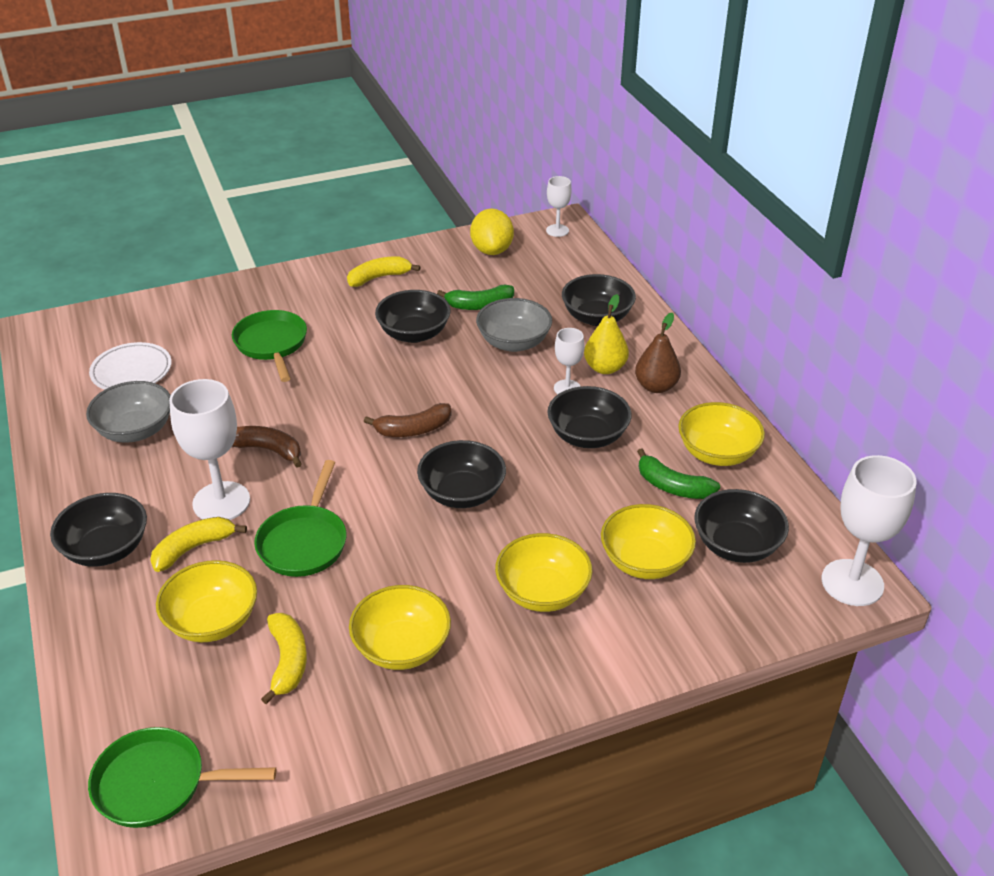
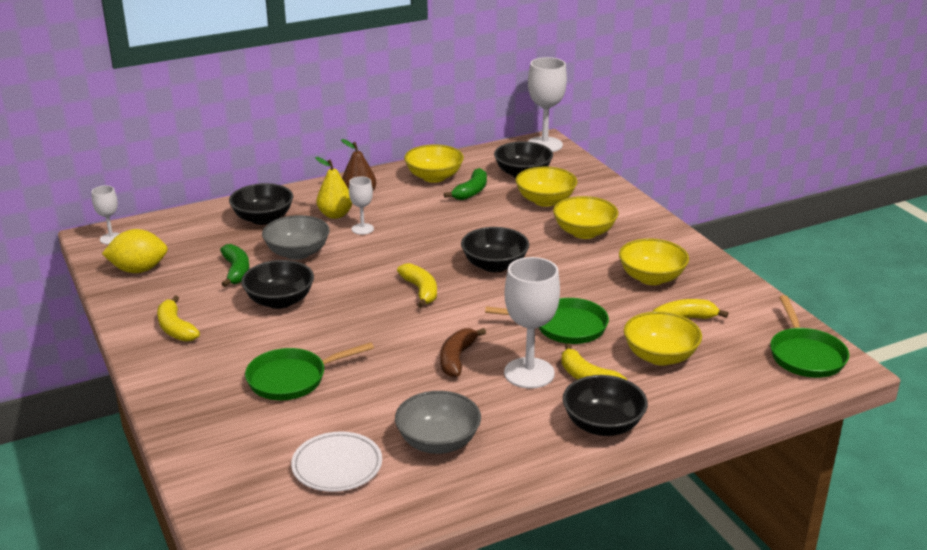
camera: 95 degrees left, 10 degrees down
(413, 429) = (420, 291): brown banana -> yellow banana
(587, 436) = (421, 220): black bowl -> none

